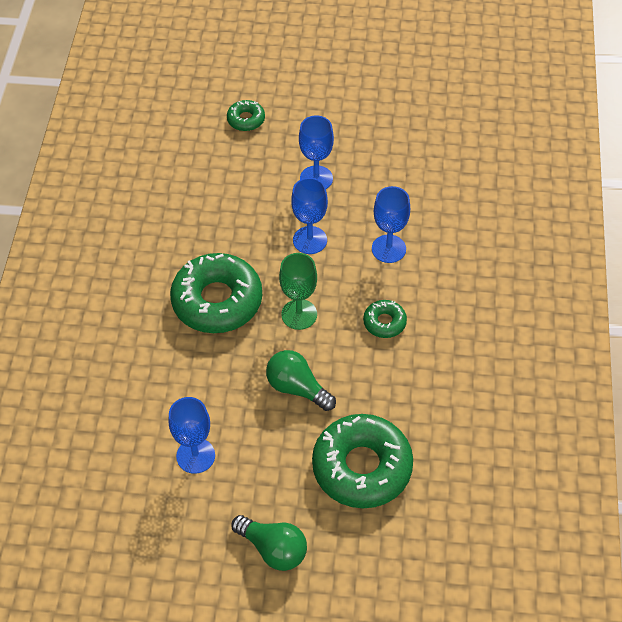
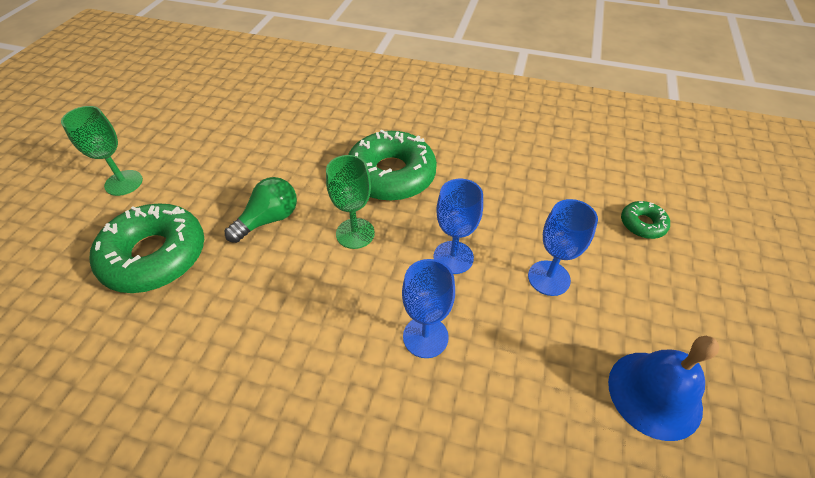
camera: 100 degrees right, 5 degrees down
(195, 456) = (238, 147): blue goblet -> none
(273, 549) = (124, 183): green light bulb -> green goblet
(384, 322) = (317, 310): green donut -> none
(396, 126) = (654, 394): none -> blue bell

